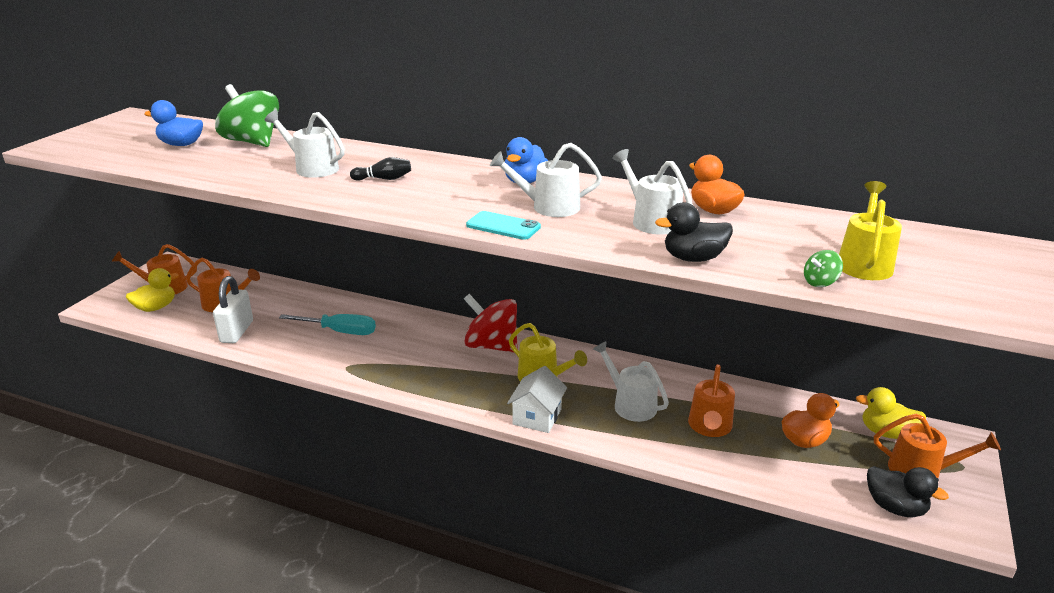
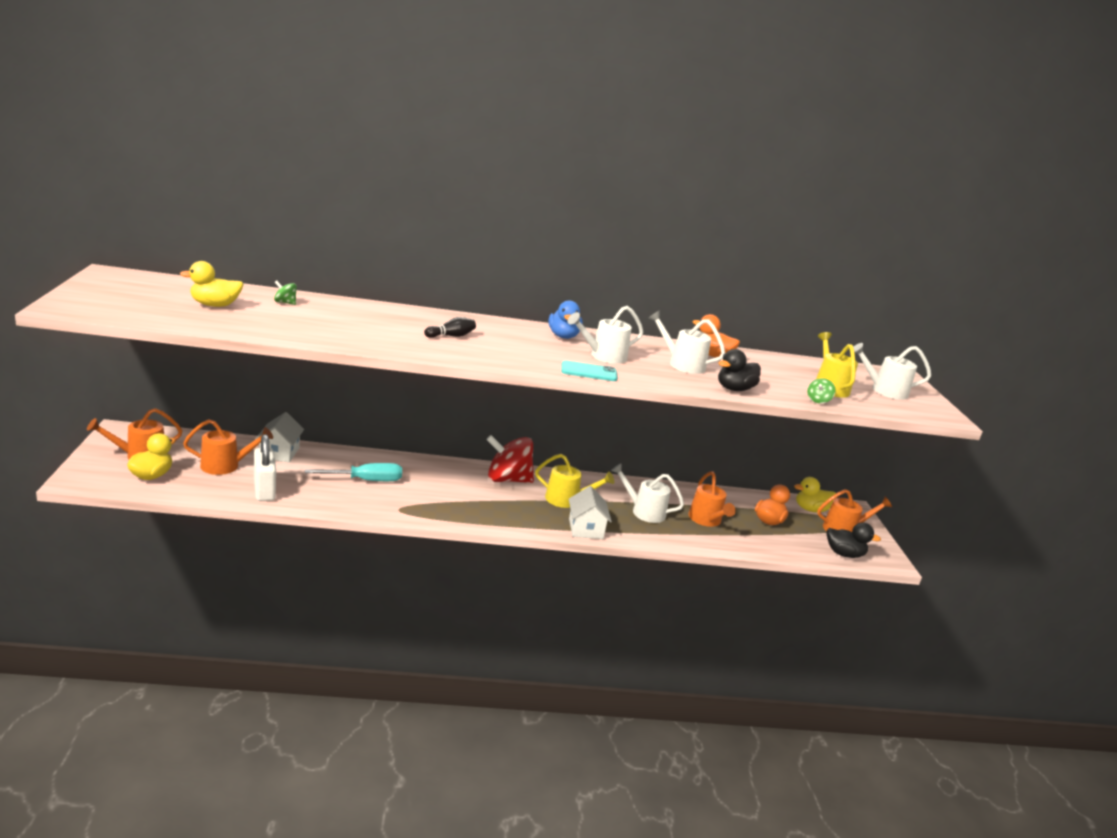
camera: 30 degrees left, 5 degrees down
(181, 144) = (215, 305): blue duck -> yellow duck
(252, 142) = (285, 303): green spinning top -> green spinning top, size x0.41
(283, 295) = (279, 453): none -> white house
(312, 168) = (376, 327): white watering can -> white watering can (884, 390)

